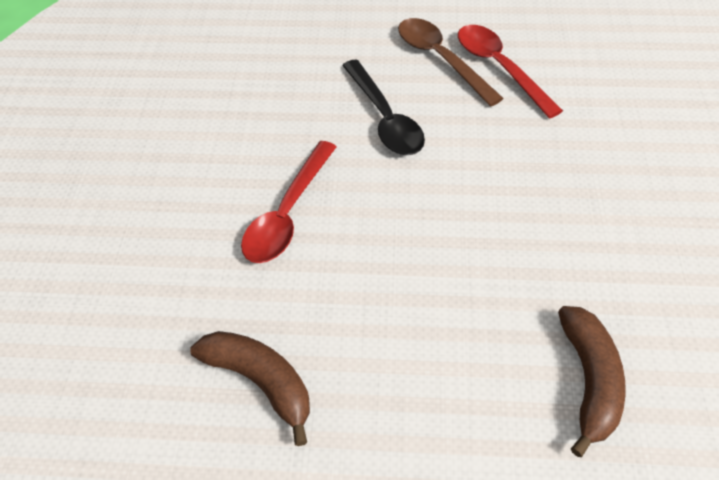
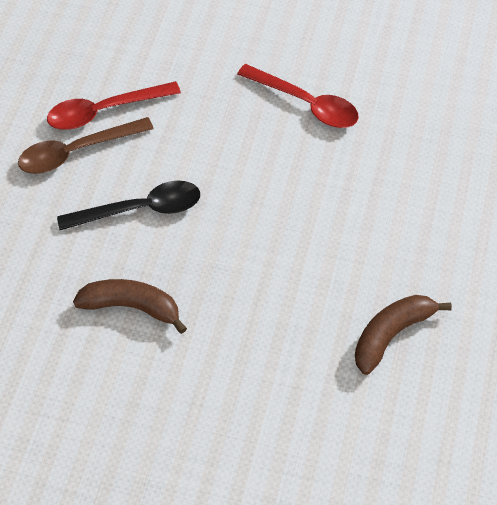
camera: 80 degrees left, 5 degrees up
(288, 213) = (233, 299): red spoon -> red spoon (306, 103)
(589, 381) = (421, 138): brown banana -> brown banana (132, 307)

